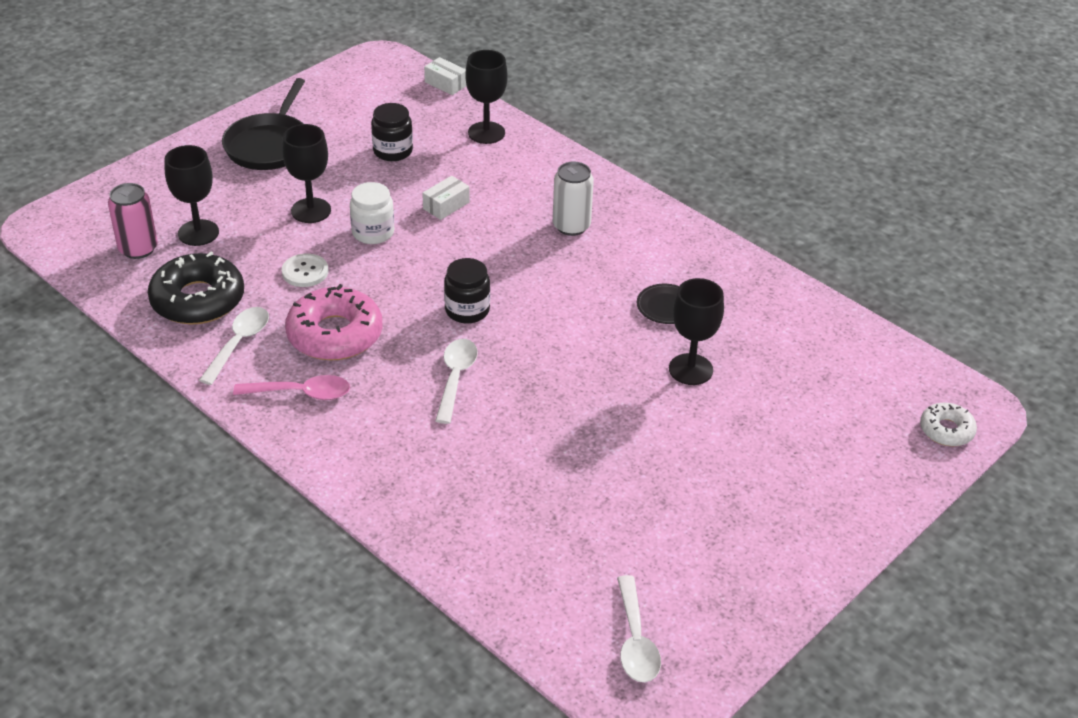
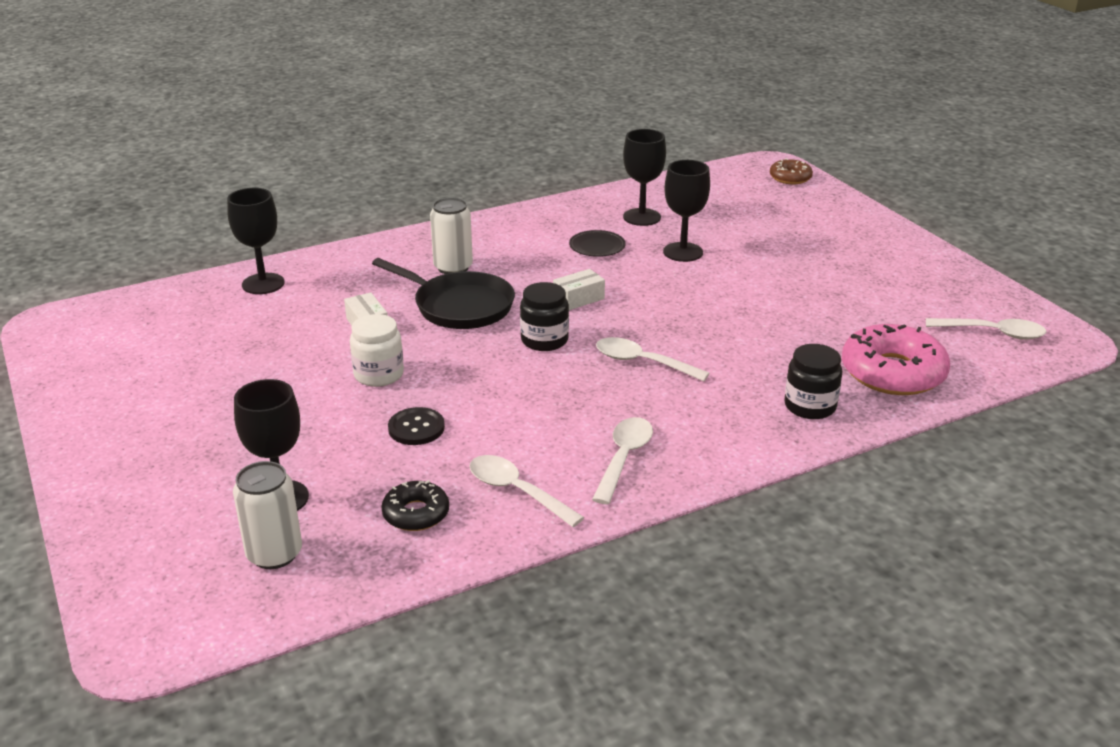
camera: 70 degrees left, 10 degrees down
(138, 249) = (274, 554): pink can -> white can
(198, 300) = (416, 514): black donut -> black donut, size x0.54
(269, 145) = (145, 421): black pan -> black pan (459, 306)
(301, 393) = (624, 458): pink spoon -> white spoon
(305, 272) = (416, 428): white button -> black button
(311, 210) = (305, 409): black goblet -> black goblet (641, 217)
(335, 334) = (538, 423): pink donut -> pink donut (892, 372)
(393, 151) = (241, 341): black jar -> black jar (810, 406)
(445, 84) = (149, 291): white box -> white box (578, 299)
(946, 430) = (790, 178): white donut -> brown donut

